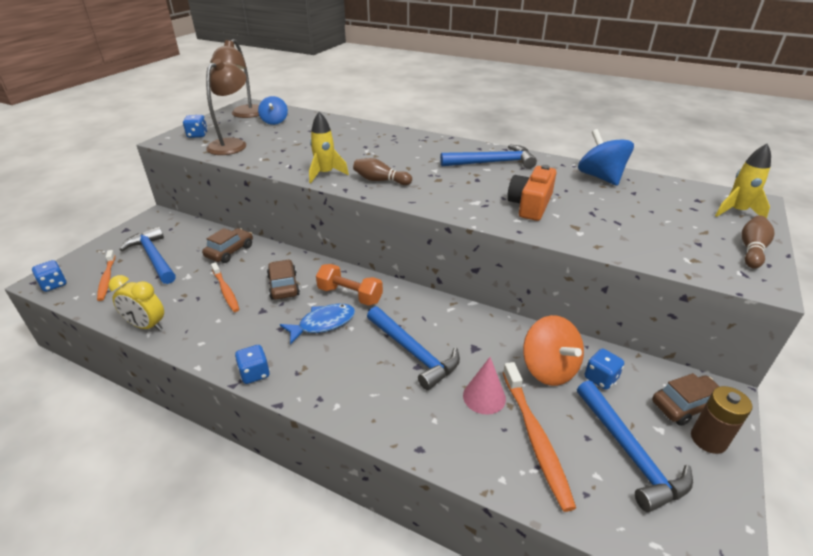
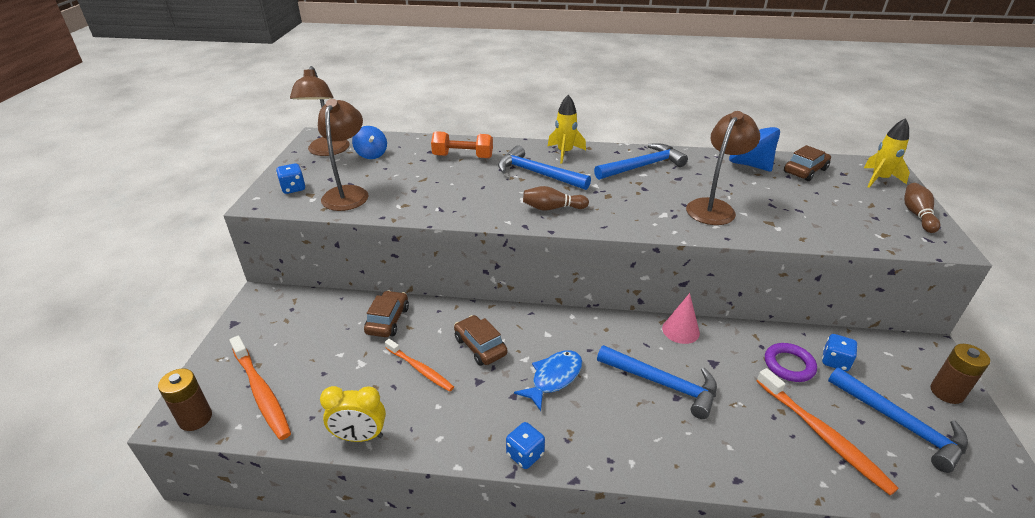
camera: 20 degrees left, 0 degrees up
(54, 285) = (195, 418): blue dice -> brown battery
(107, 279) = (261, 392): orange toothbrush -> orange toothbrush, size x1.52
(154, 257) = (300, 350): blue hammer -> blue hammer (537, 173)
(325, 174) = (488, 211): yellow rocket -> yellow rocket (565, 153)
(350, 295) = (557, 339): orange dumbbell -> orange dumbbell (463, 156)
(484, 397) = (755, 409): pink cone -> pink cone (680, 330)
(530, 205) = (714, 207): orange camera -> brown lamp
(548, 369) = (789, 365): orange spinning top -> purple ring
(686, 405) = (912, 367): brown car -> brown car (805, 171)

